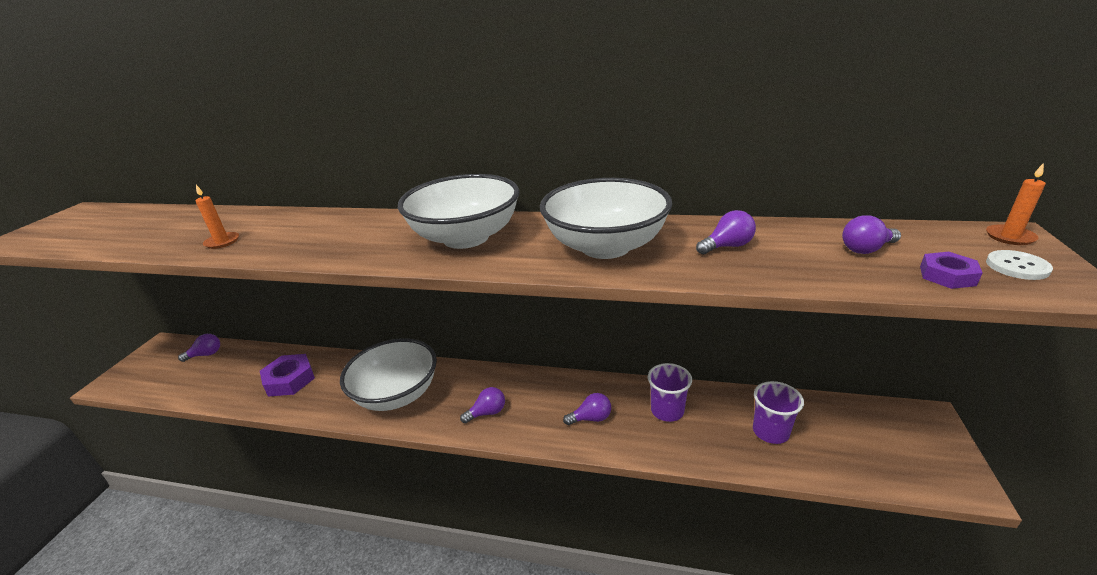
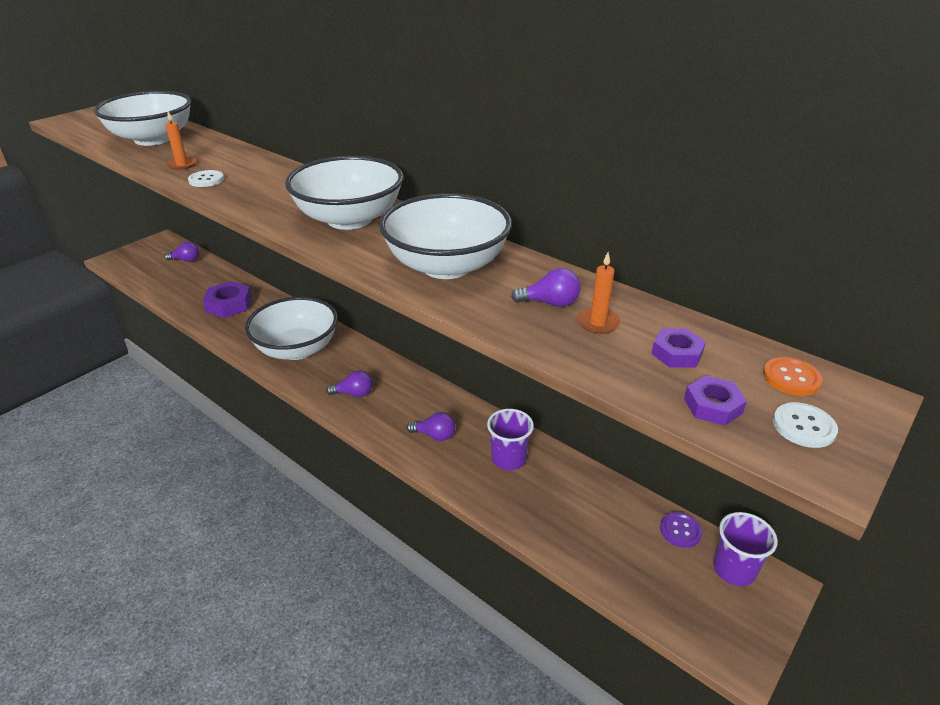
camera: 25 degrees right, 5 degrees up
(158, 229) = (153, 139): none -> white bowl
(268, 247) = (206, 180): none -> white button
(770, 431) = (588, 520): purple cup -> purple cup (734, 569)
(835, 408) = (680, 531): none -> purple button
(866, 249) = (677, 353): purple light bulb -> purple nut
(955, 239) = (791, 378): none -> orange button
(1009, 237) = (857, 398): orange candle -> orange candle (598, 323)

